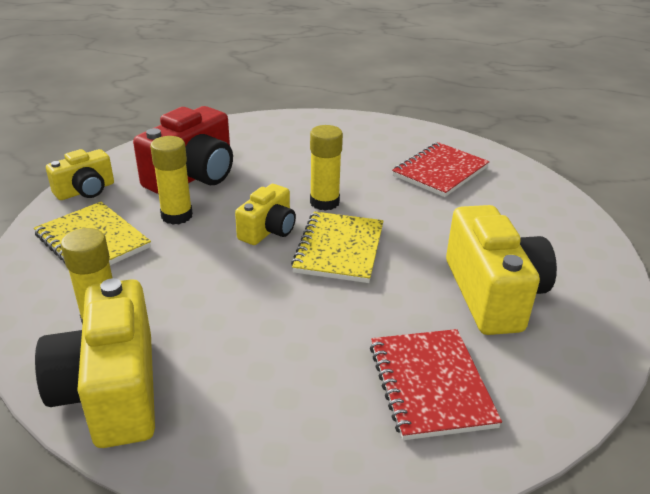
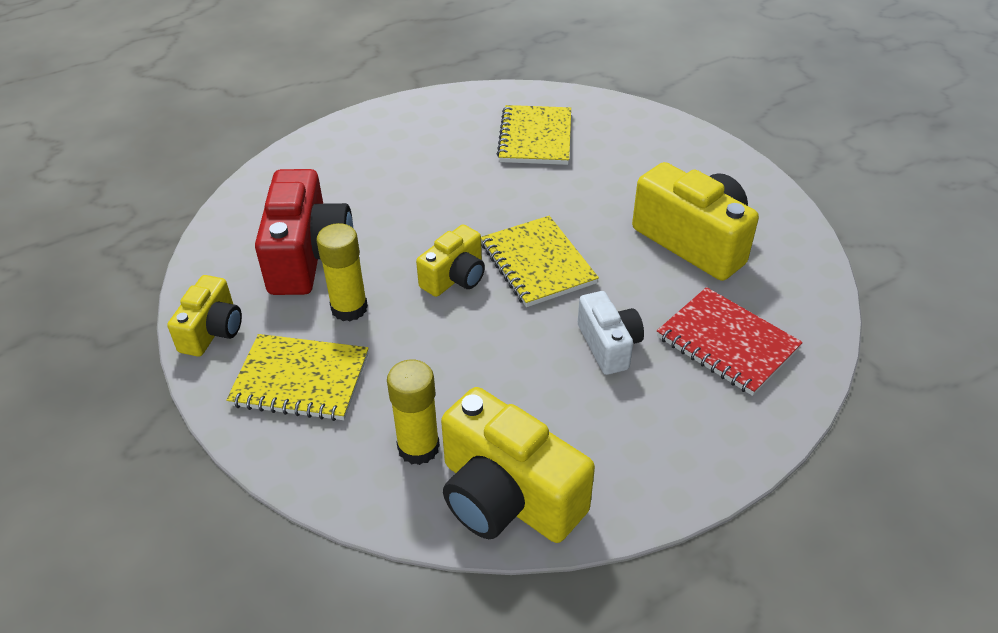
camera: 35 degrees left, 10 degrees up
(268, 230) = (455, 277): yellow camera -> yellow camera turned 45 degrees clockwise
(324, 202) = (471, 222): yellow glue stick -> none
(324, 331) = (608, 345): none -> white camera
(440, 172) = (535, 138): red notebook -> yellow notebook

